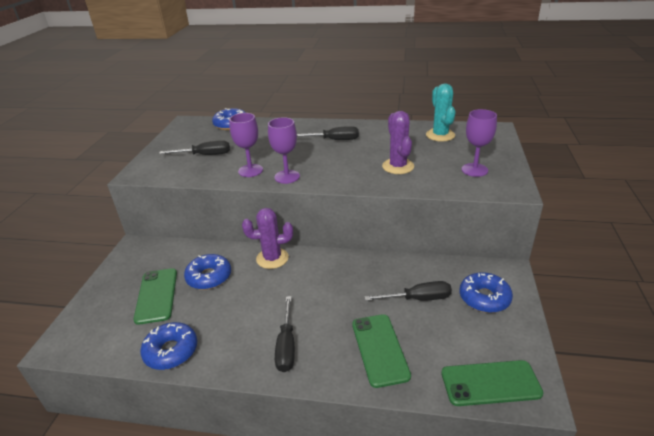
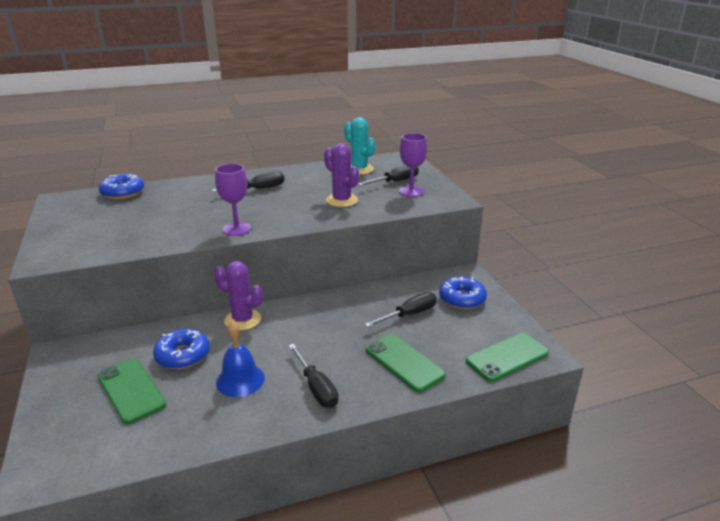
camera: 30 degrees left, 5 degrees down
(171, 351) = (193, 433): blue donut -> none
(205, 155) = (118, 227): black screwdriver -> black screwdriver (395, 181)
(234, 315) = (240, 380): none -> blue bell
(250, 170) = (189, 231): purple goblet -> none
(272, 258) = (242, 320): purple cactus -> purple cactus turned 60 degrees clockwise

